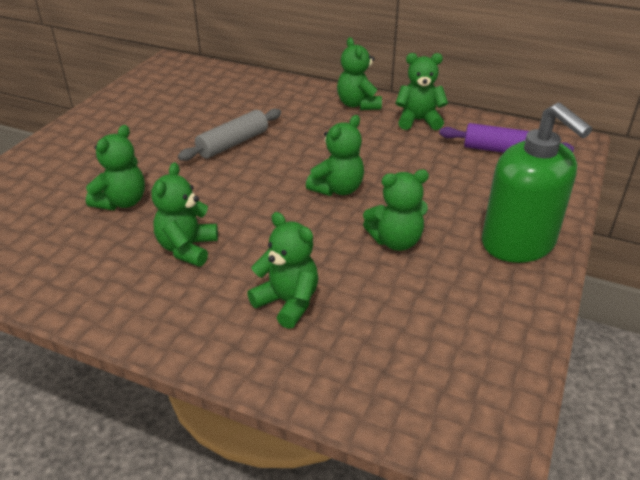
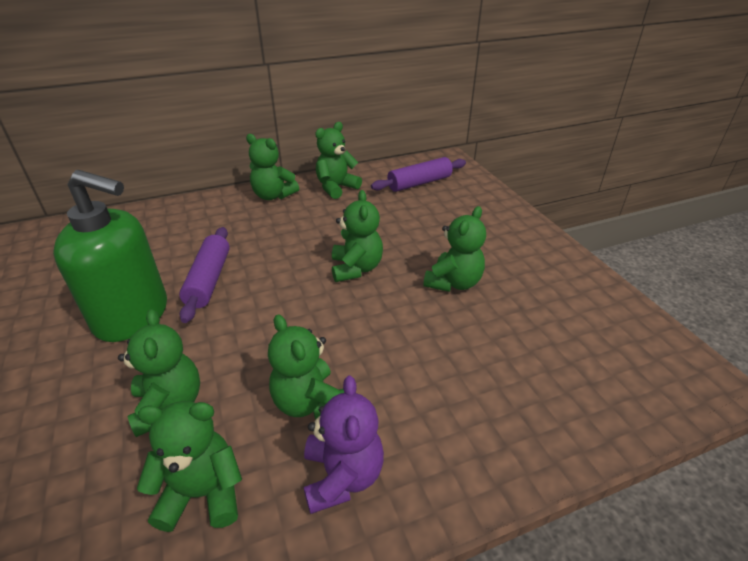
camera: 45 degrees left, 0 degrees up
(149, 296) = (342, 476): none -> purple teddy bear
(233, 143) = (209, 280): grey rolling pin -> purple rolling pin
(288, 302) = (459, 384): green teddy bear -> green teddy bear (203, 493)
(518, 243) = (518, 238): green soap dispenser -> green soap dispenser (133, 316)

